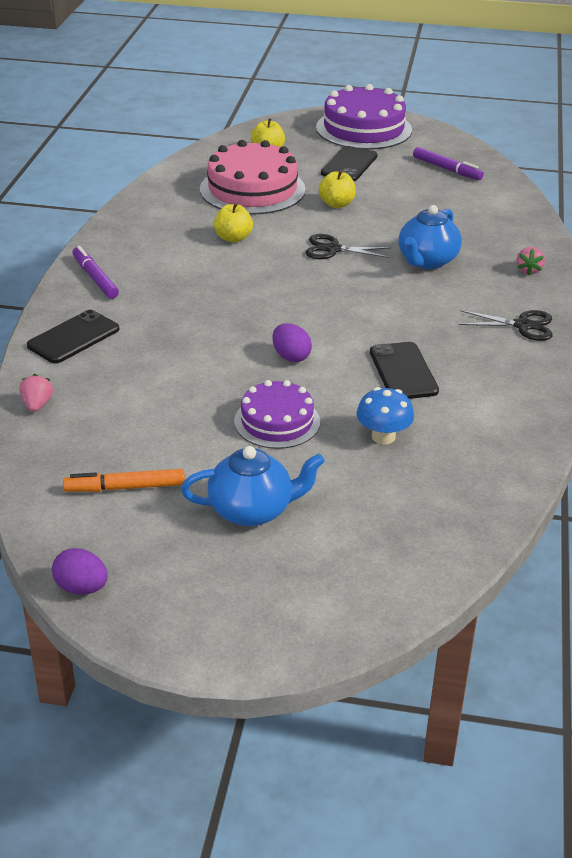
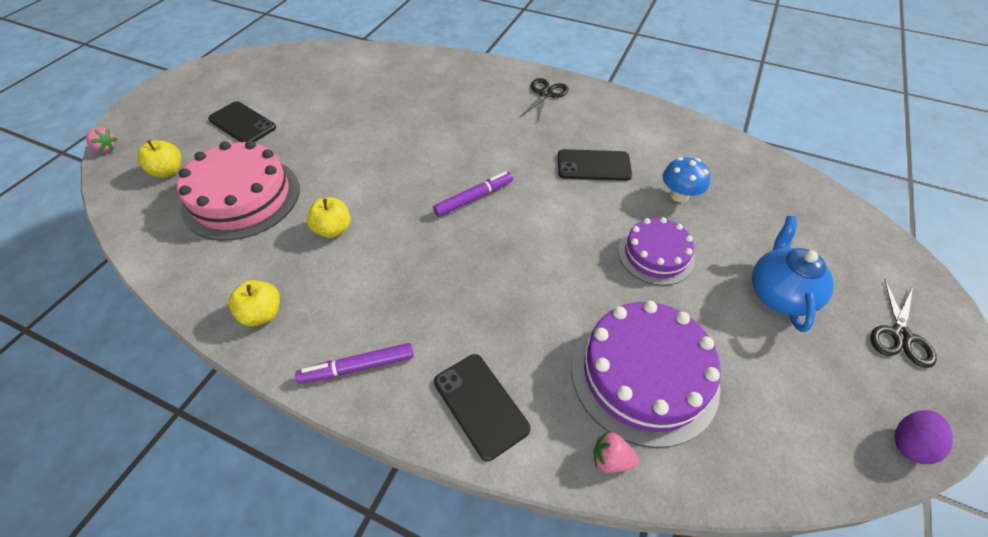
camera: 75 degrees left, 15 degrees up
(125, 487) = (756, 386): orange marker -> none
(291, 357) = (559, 227): purple egg -> none
(333, 249) = (391, 165): black scissors -> black scissors (900, 335)
(336, 204) = (311, 146): yellow apple -> yellow apple (262, 314)
(363, 129) = (179, 100): purple cake -> purple cake (644, 374)
(427, 261) = (436, 117): blue teapot -> none
(447, 169) = (294, 73): purple marker -> purple marker (474, 198)
(528, 270) = (472, 73): pink strawberry -> pink strawberry (106, 148)

